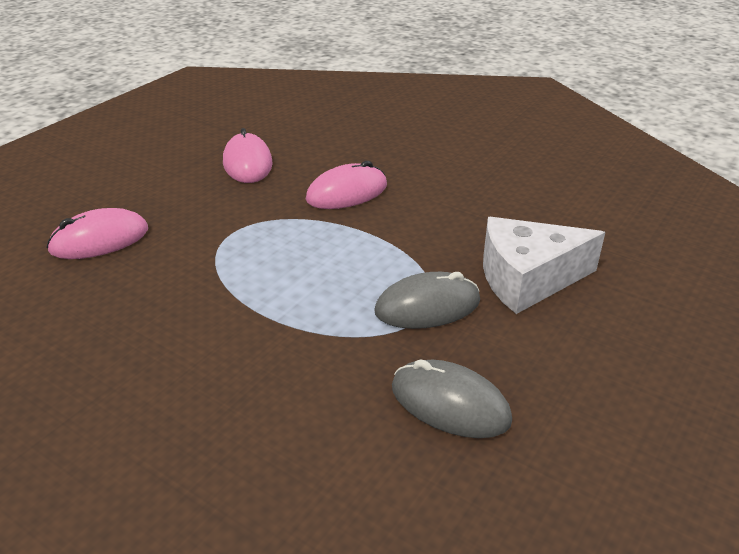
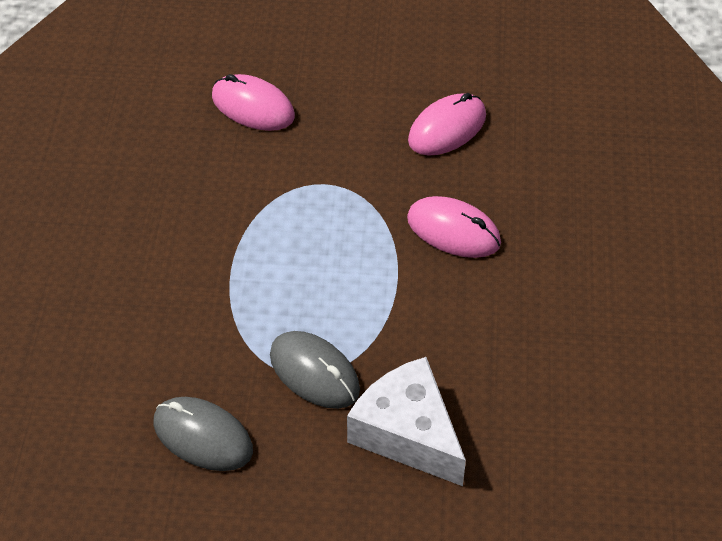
camera: 60 degrees right, 15 degrees up
(450, 404) = (203, 437): grey mouse -> grey mouse turned 60 degrees counterclockwise

